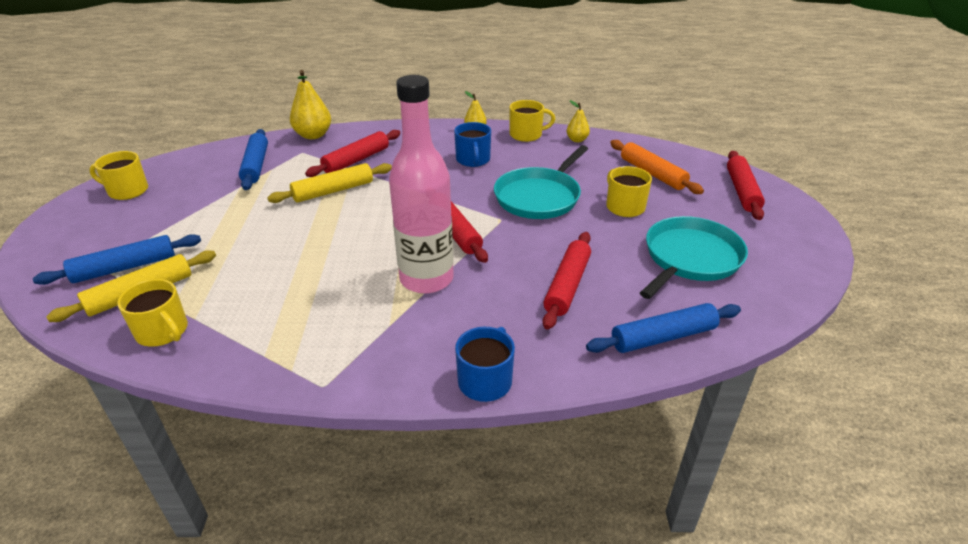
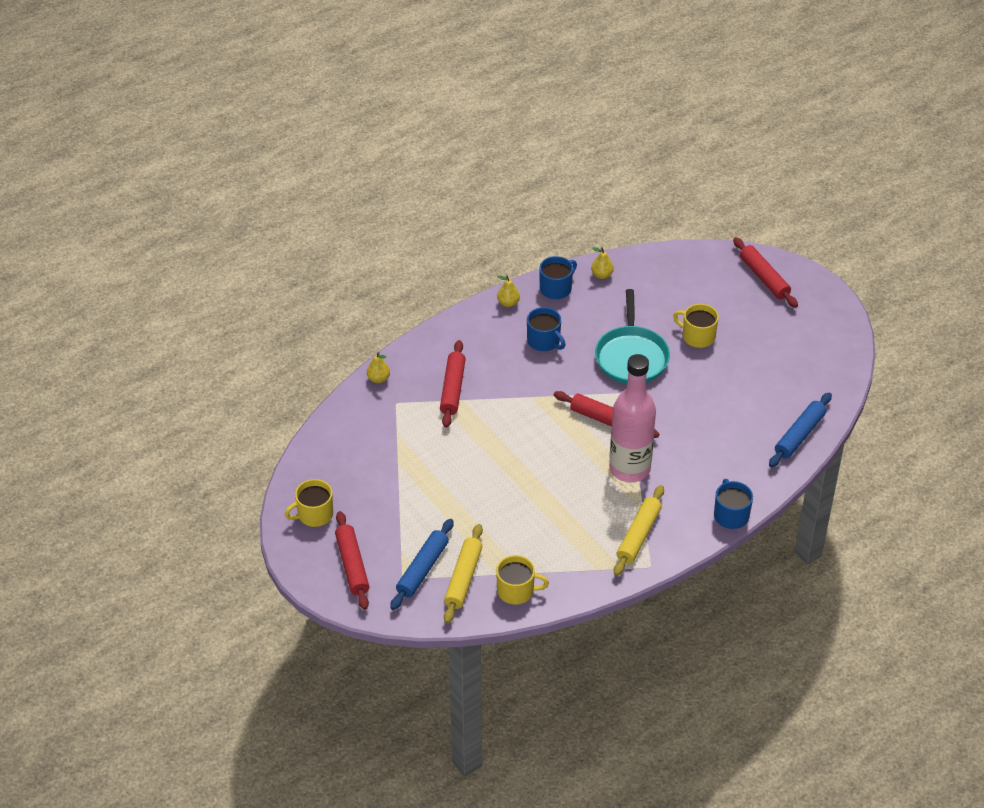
camera: 35 degrees left, 10 degrees up
(256, 165) = (379, 436): blue rolling pin -> none
(313, 135) = (378, 379): yellow pear -> yellow pear, size x0.57
(333, 191) = (476, 429): yellow rolling pin -> yellow rolling pin (638, 535)
(527, 135) = (556, 288): yellow mug -> blue mug
(567, 285) = (718, 427): red rolling pin -> red rolling pin (352, 565)
(652, 173) = (690, 289): orange rolling pin -> none
(690, 258) = (773, 364): turquoise pan -> none

